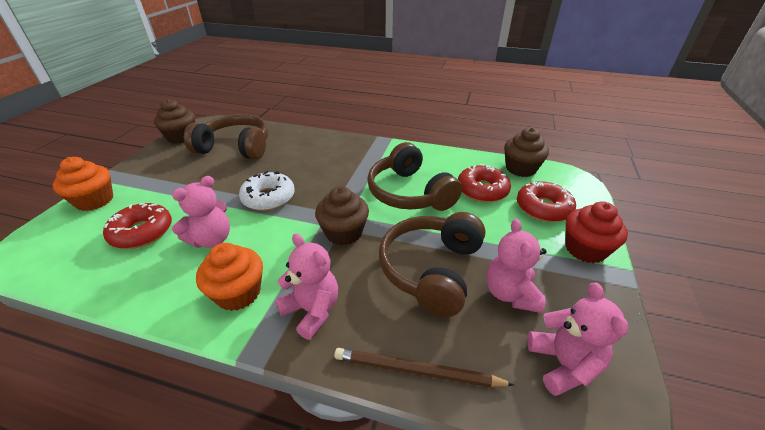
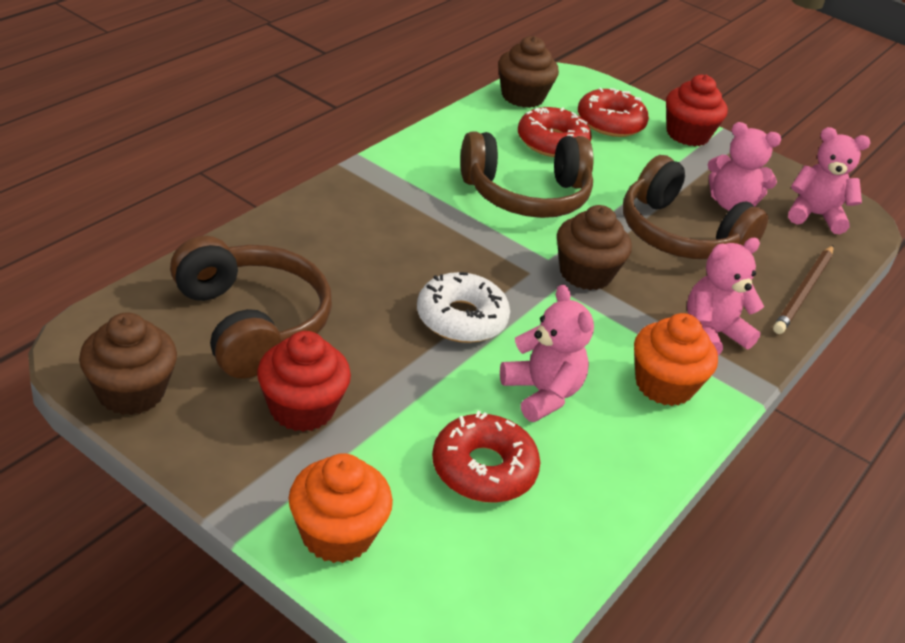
camera: 75 degrees left, 0 degrees up
(180, 172) = (302, 408): none -> red cupcake
(235, 147) = (251, 323): brown headphones -> brown headphones turned 120 degrees clockwise

